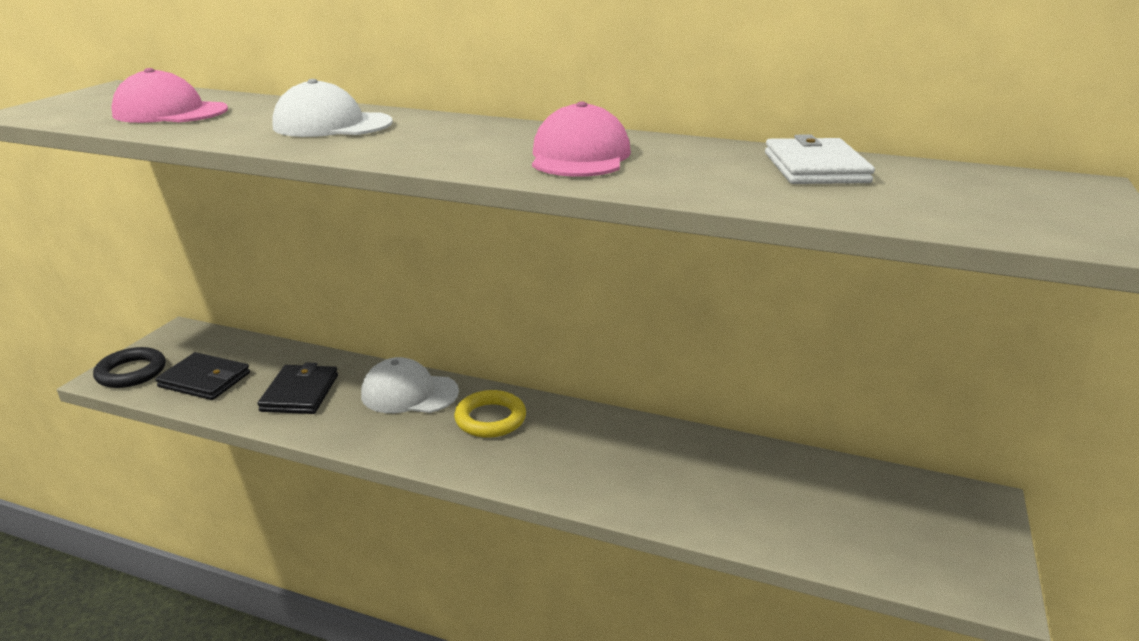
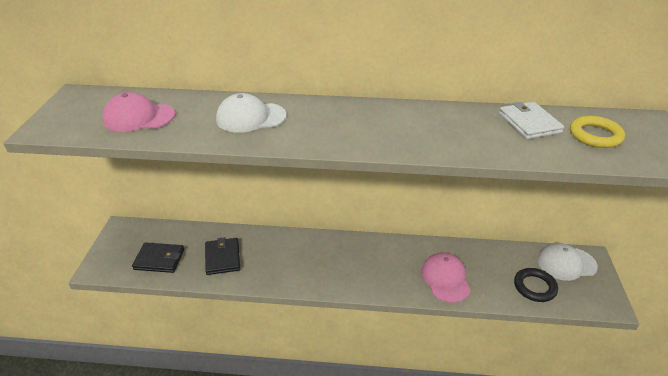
camera: 15 degrees left, 10 degrees up
(131, 372) = (109, 262): black ring -> black ring (534, 287)
(409, 393) = (285, 246): white cap -> white cap (566, 263)
(490, 419) = (339, 255): yellow ring -> yellow ring (595, 135)
(580, 156) = (410, 129): pink cap -> pink cap (445, 279)

